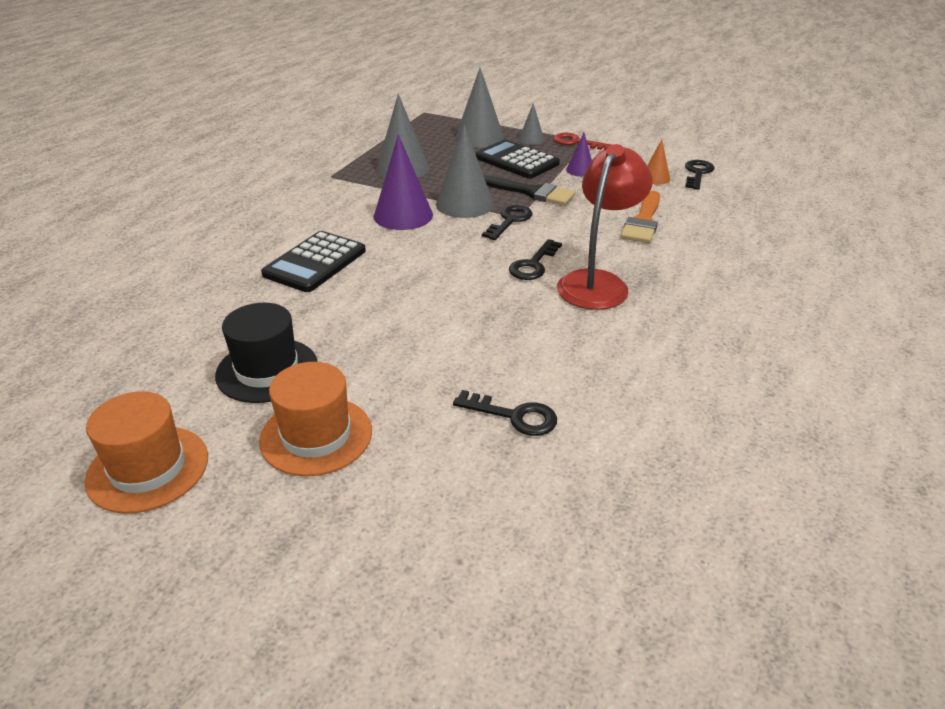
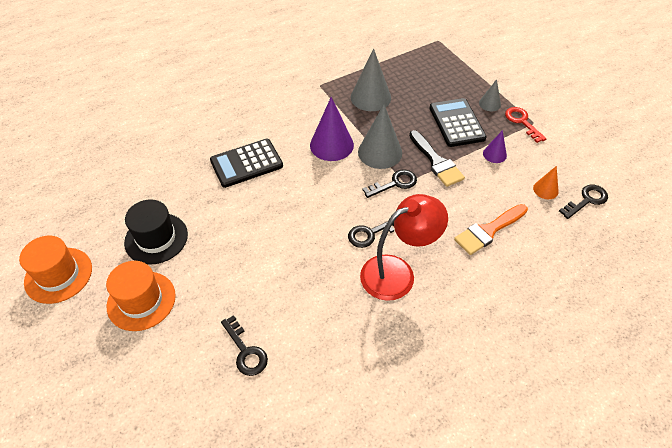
camera: 35 degrees right, 15 degrees up
(479, 138) = (452, 86): grey cone -> none

